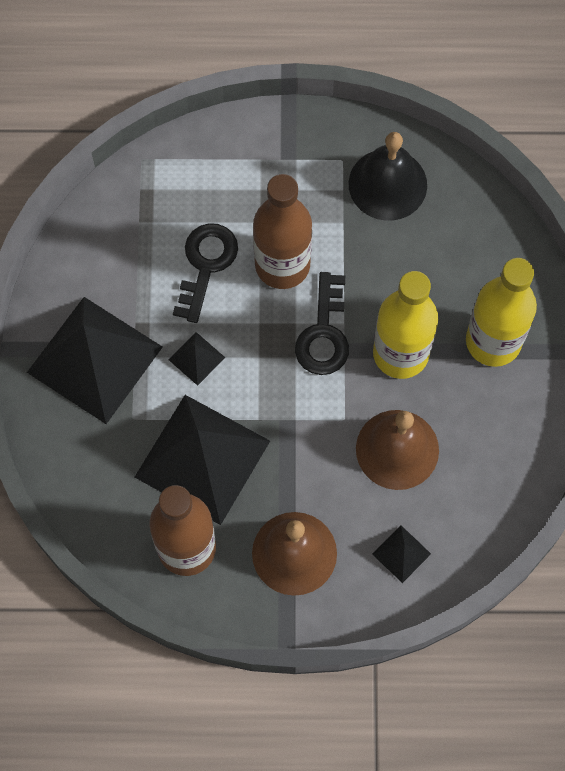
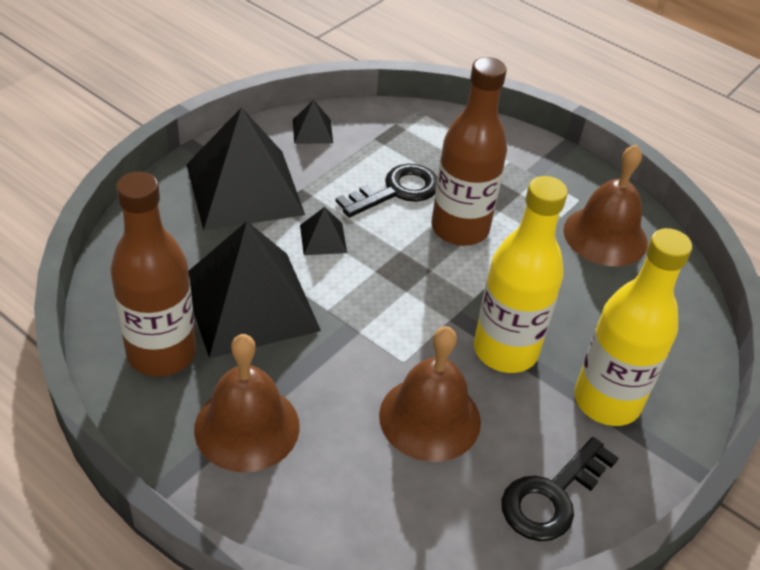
camera: 35 degrees right, 25 degrees down
(324, 333) = (449, 292): black key -> black key (552, 496)
(387, 184) = (605, 236): black bell -> brown bell
(401, 553) = (346, 505): black pyramid -> black pyramid (312, 131)

